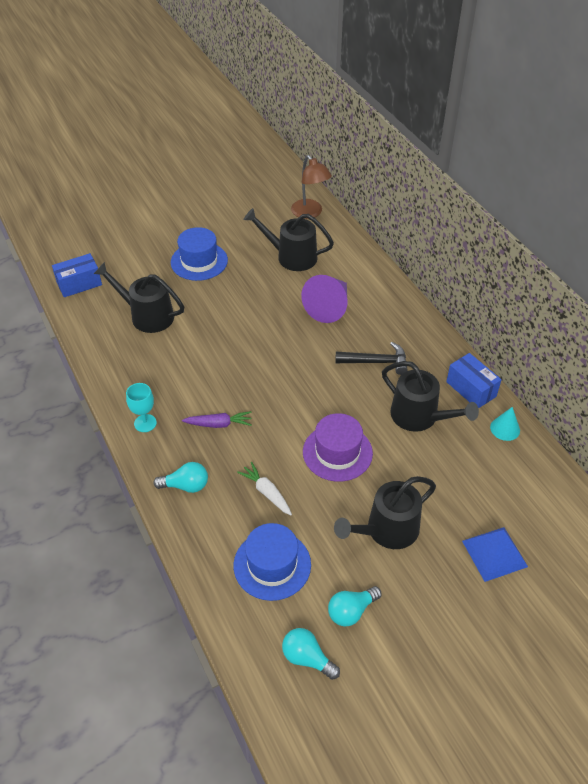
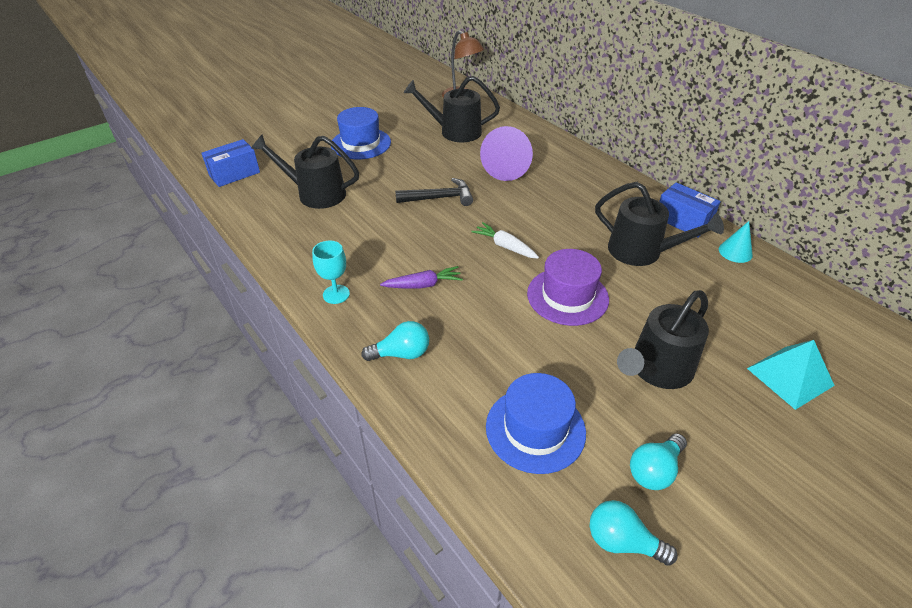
camera: 10 degrees left, 5 degrees down
(266, 492) = (501, 348): white carrot -> white carrot (505, 246)
(376, 362) = (575, 208): black hammer -> black hammer (439, 198)
(494, 553) = (790, 376): blue pyramid -> turquoise pyramid

